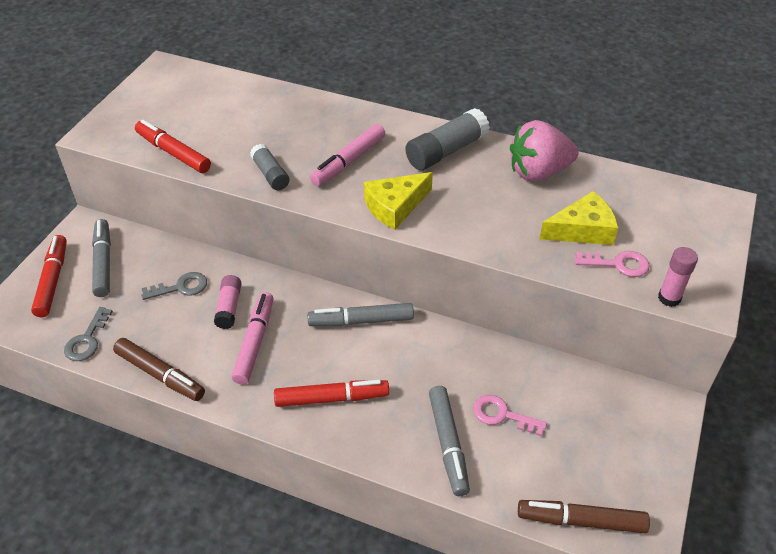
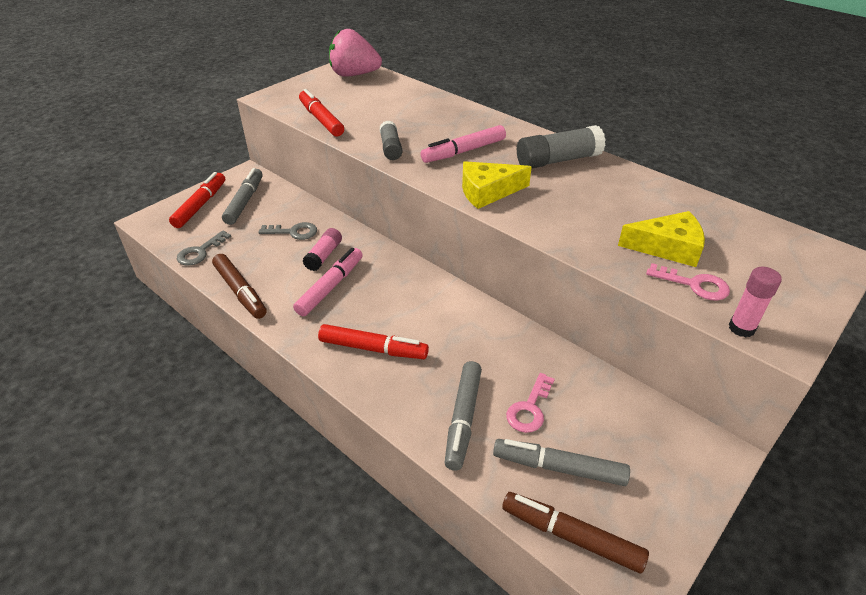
camera: 20 degrees right, 5 degrees down
(361, 321) = (431, 293): grey marker -> grey marker (558, 467)
(502, 415) = (529, 408): pink key -> pink key turned 105 degrees counterclockwise
(538, 172) = (642, 192): pink strawberry -> pink strawberry (354, 75)

